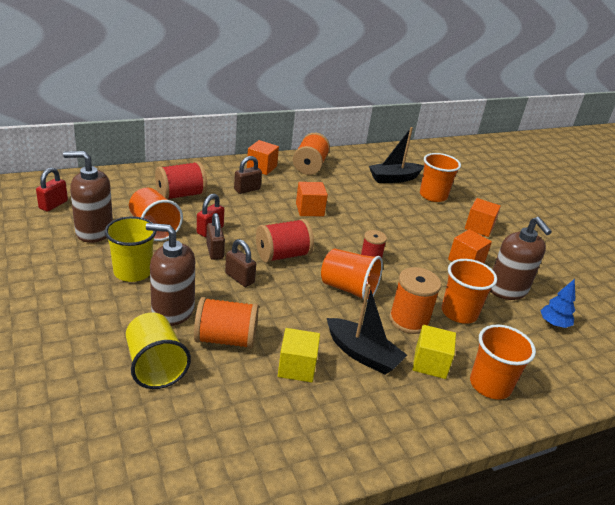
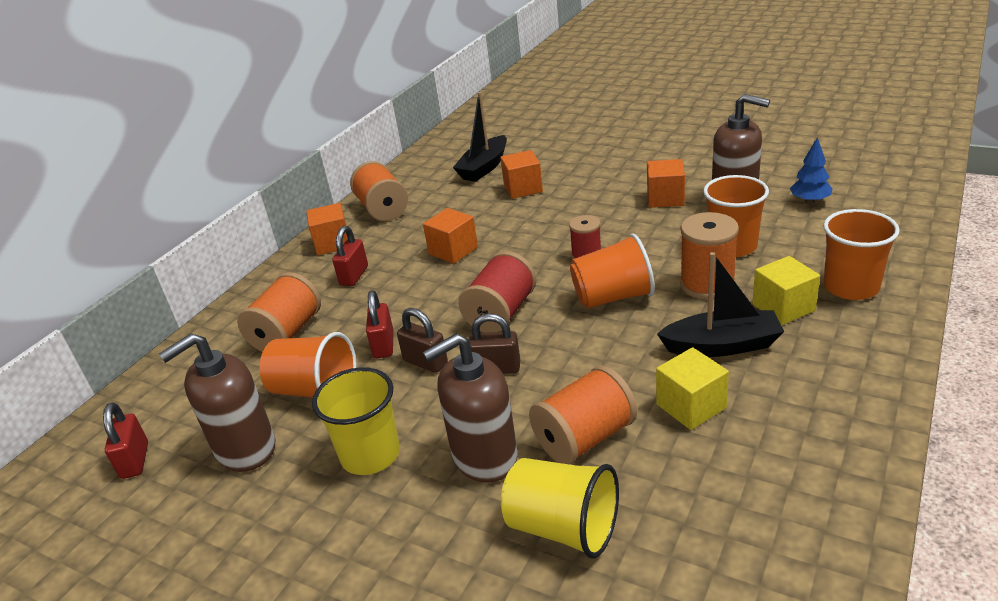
camera: 30 degrees left, 0 degrees up
(181, 195) = (287, 333): red spool -> orange spool
(247, 189) = (354, 276): brown padlock -> red padlock
(433, 195) = (544, 160): orange cup -> none
(479, 227) = (627, 162): orange cube -> orange cube (523, 188)

